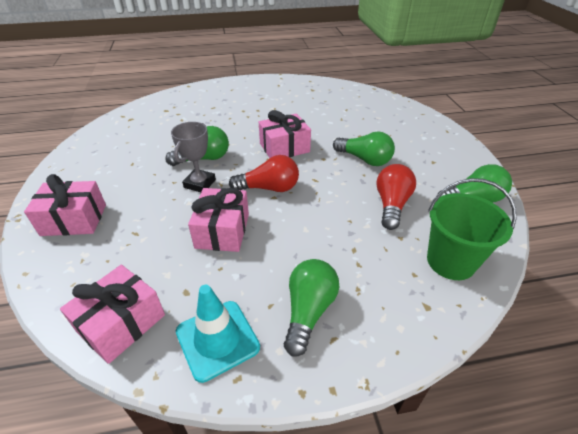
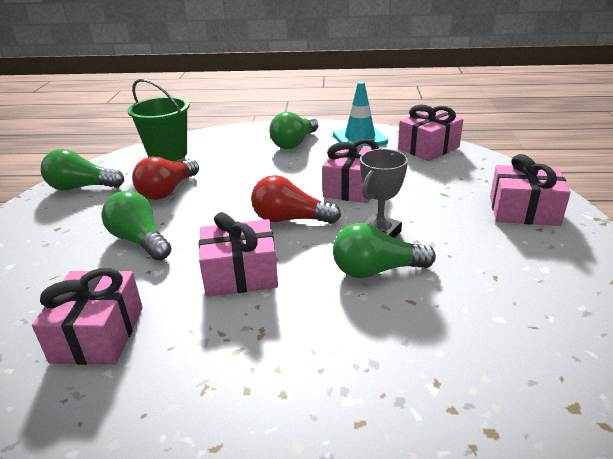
camera: 165 degrees left, 10 degrees down
(334, 117) = (98, 334): none -> pink gift

